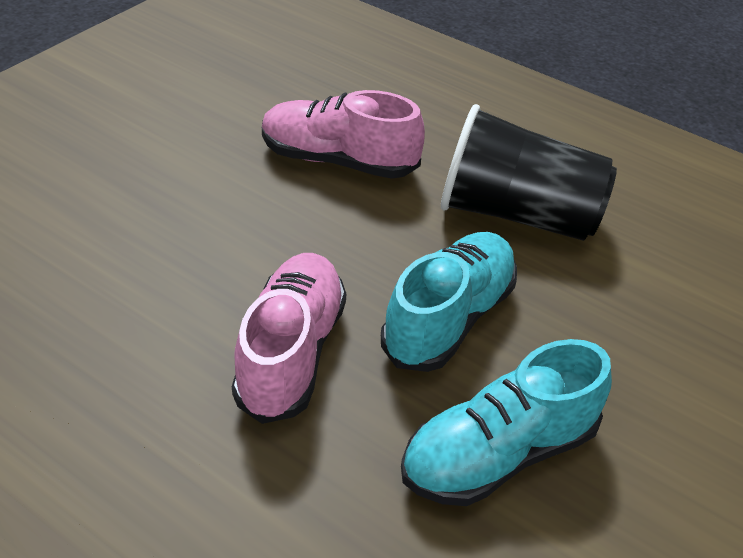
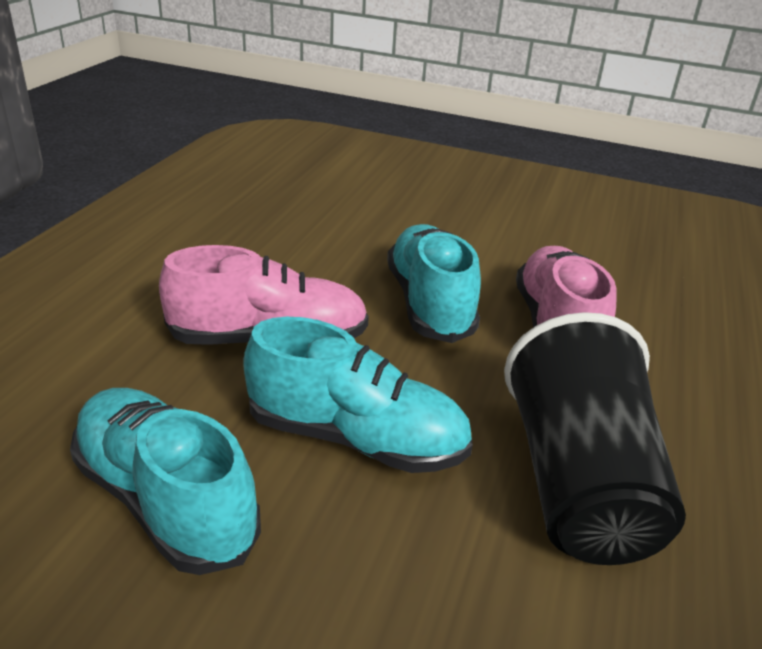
camera: 75 degrees right, 10 degrees down
(272, 224) = (429, 303): none -> turquoise shoe

